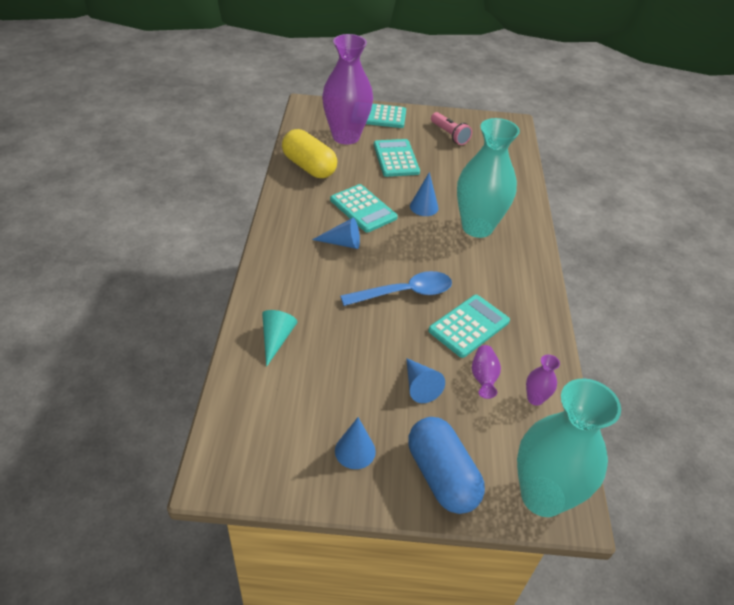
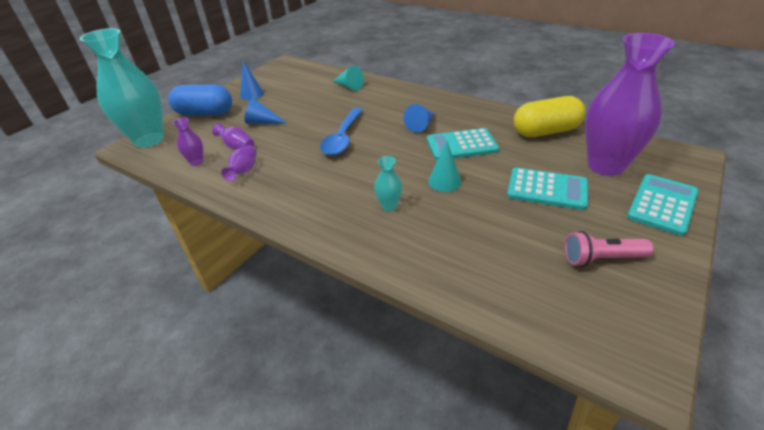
camera: 125 degrees right, 5 degrees down
(424, 207) = (444, 181): blue cone -> turquoise cone
(469, 326) = (282, 156): turquoise calculator -> none
(477, 227) = (389, 206): turquoise vase -> turquoise vase, size x0.41
(514, 344) = (244, 171): none -> purple vase

